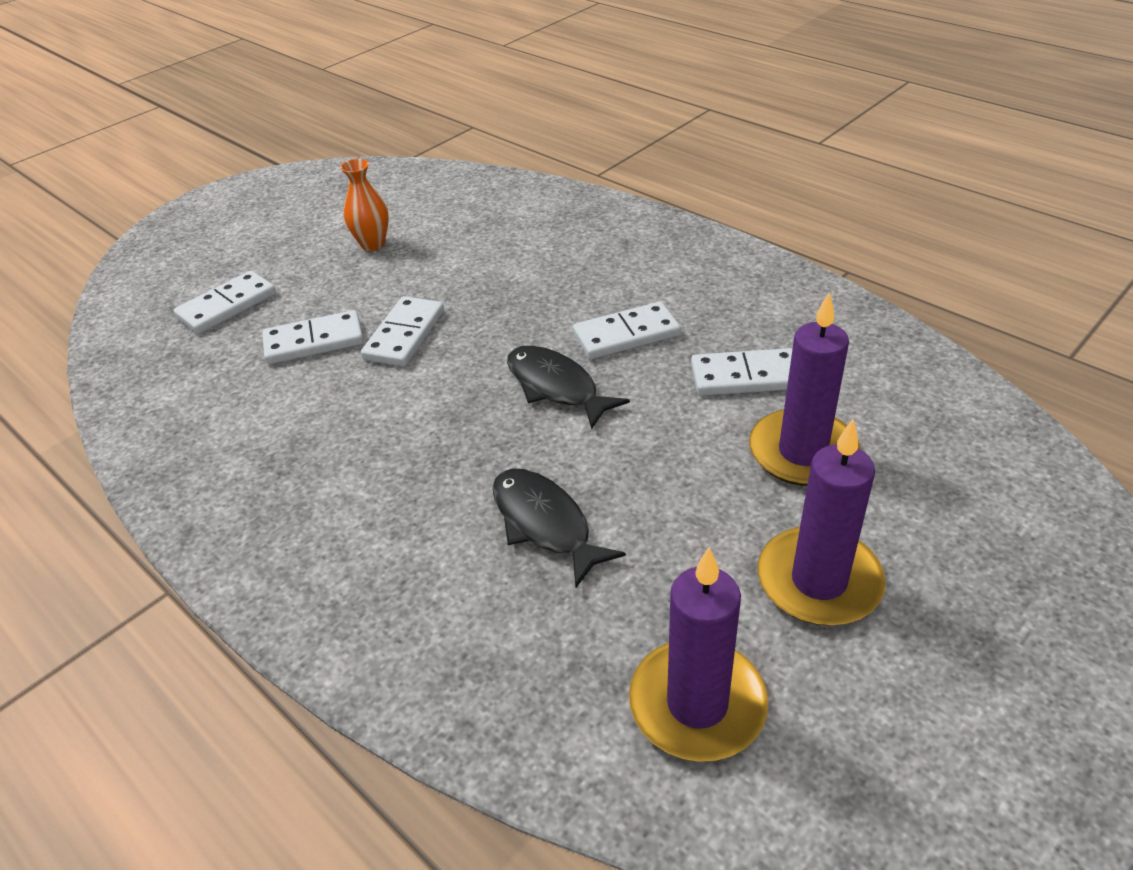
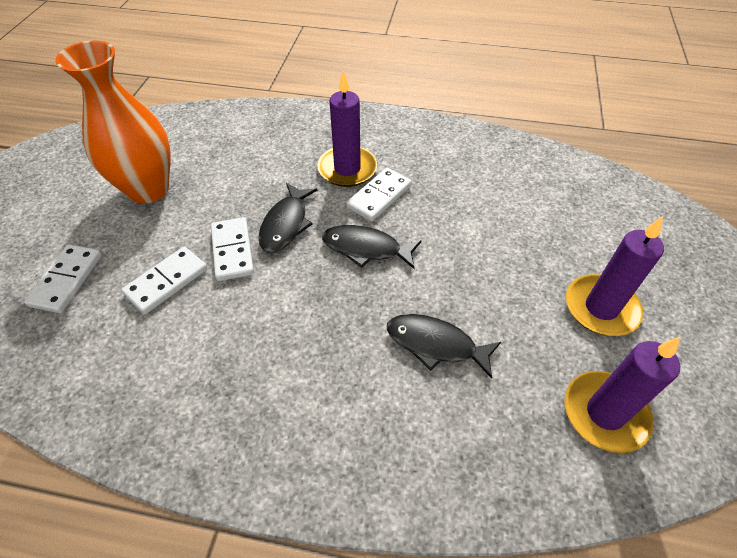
camera: 35 degrees left, 10 degrees up
(373, 244) = (148, 189): orange vase -> orange vase, size x2.13
(486, 328) = (286, 224): none -> black fish
(746, 376) = (467, 198): white domino -> none
(802, 452) = (533, 234): purple candle -> purple candle (347, 169)

